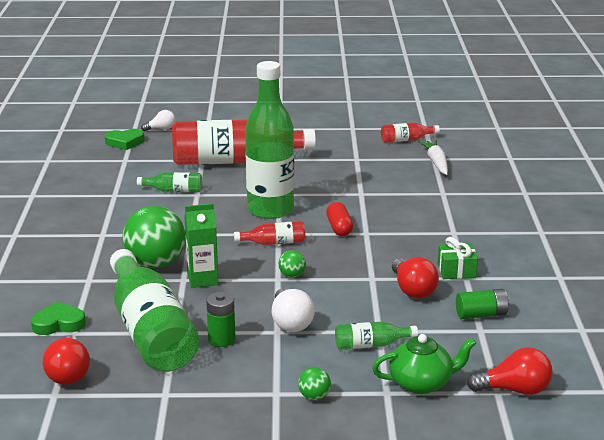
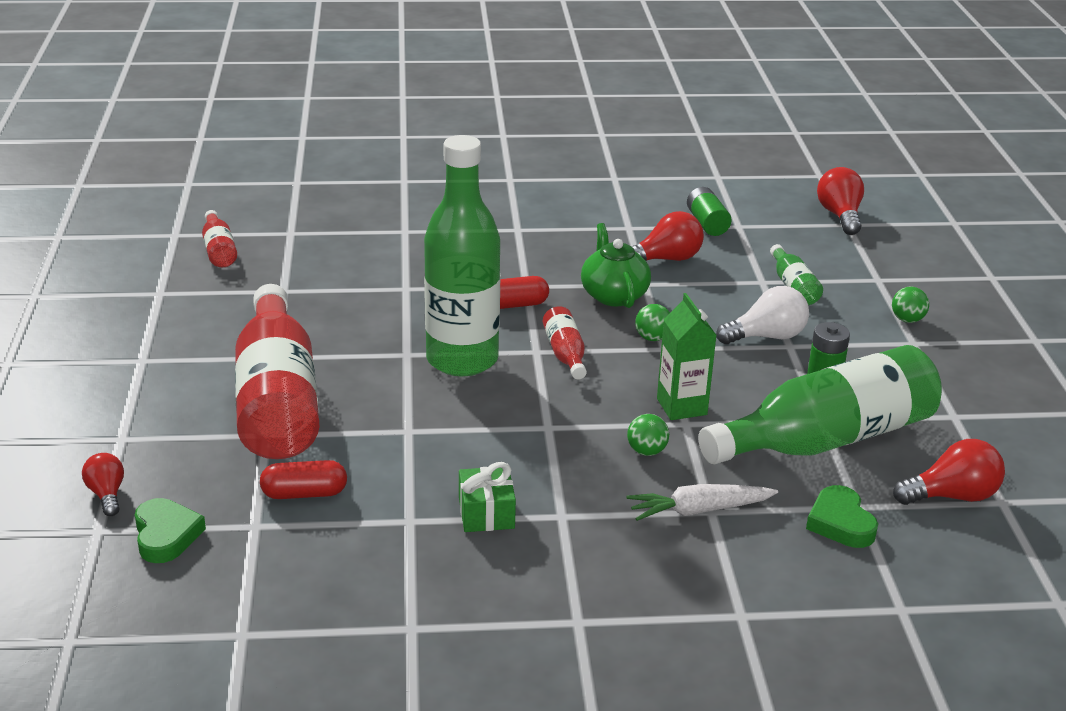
camera: 95 degrees left, 5 degrees up
(147, 170) = (304, 493): none -> red capsule
(156, 263) = (646, 451): green ball -> green ball, size x0.44
(161, 129) = (107, 494): white light bulb -> red light bulb
(174, 190) = (394, 455): green bottle -> none
(421, 383) = (852, 260): green teapot -> green teapot (614, 295)
(436, 162) = (305, 231): white carrot -> white carrot (699, 510)
(456, 271) = (614, 232): green gift -> green gift (486, 513)

